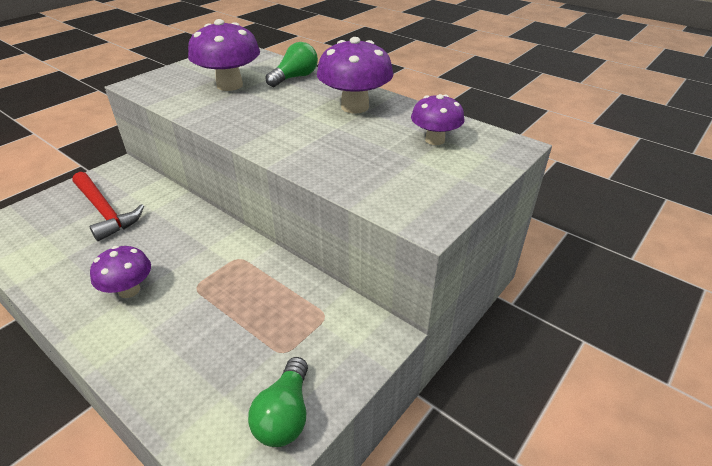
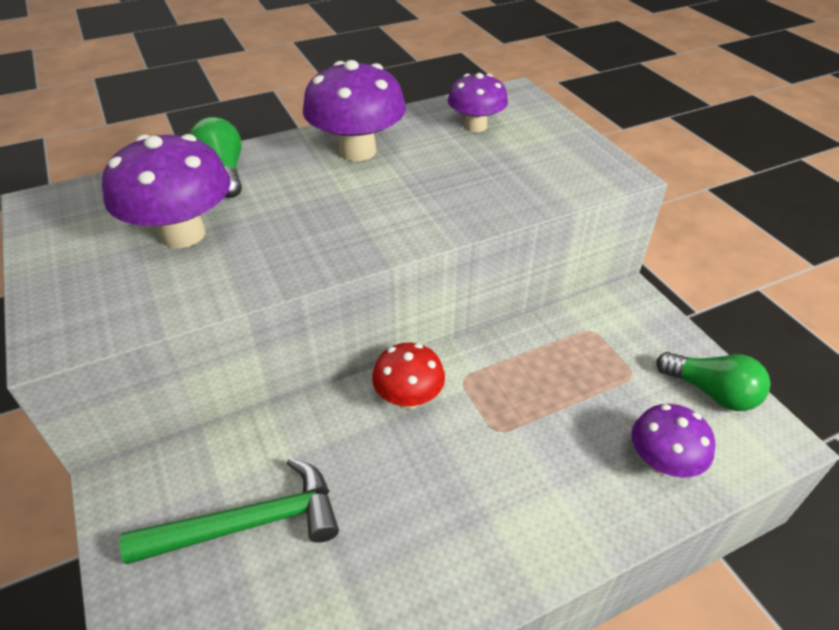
camera: 65 degrees left, 5 degrees up
(105, 211) = (249, 523): red hammer -> green hammer
(129, 290) = (471, 506): purple mushroom -> purple mushroom (662, 462)
(211, 239) = (408, 398): none -> red mushroom

